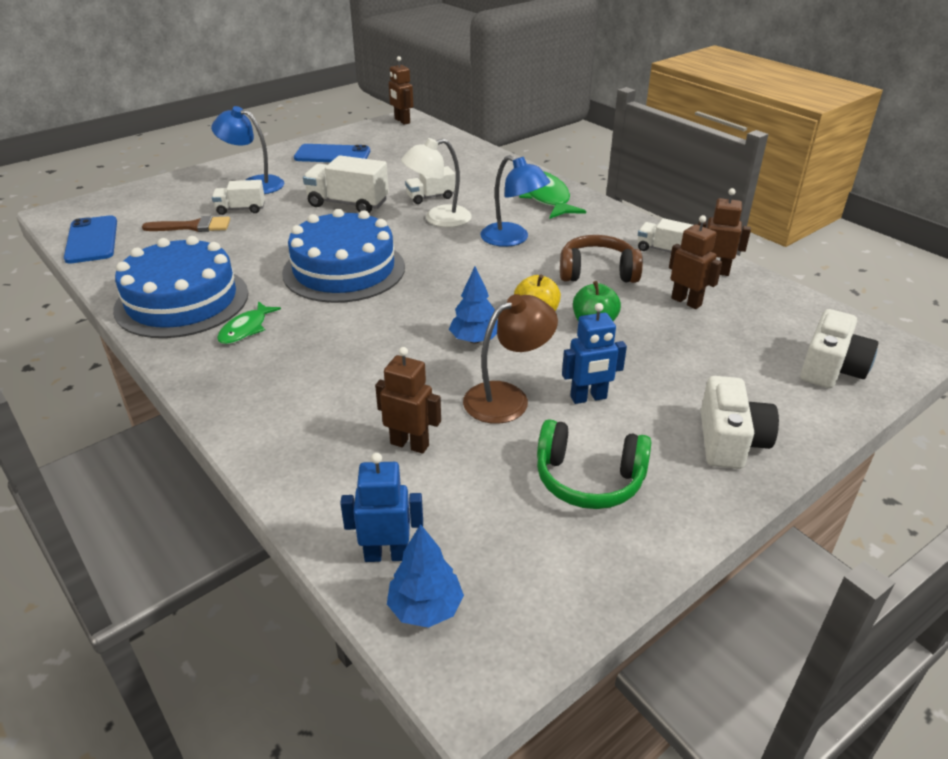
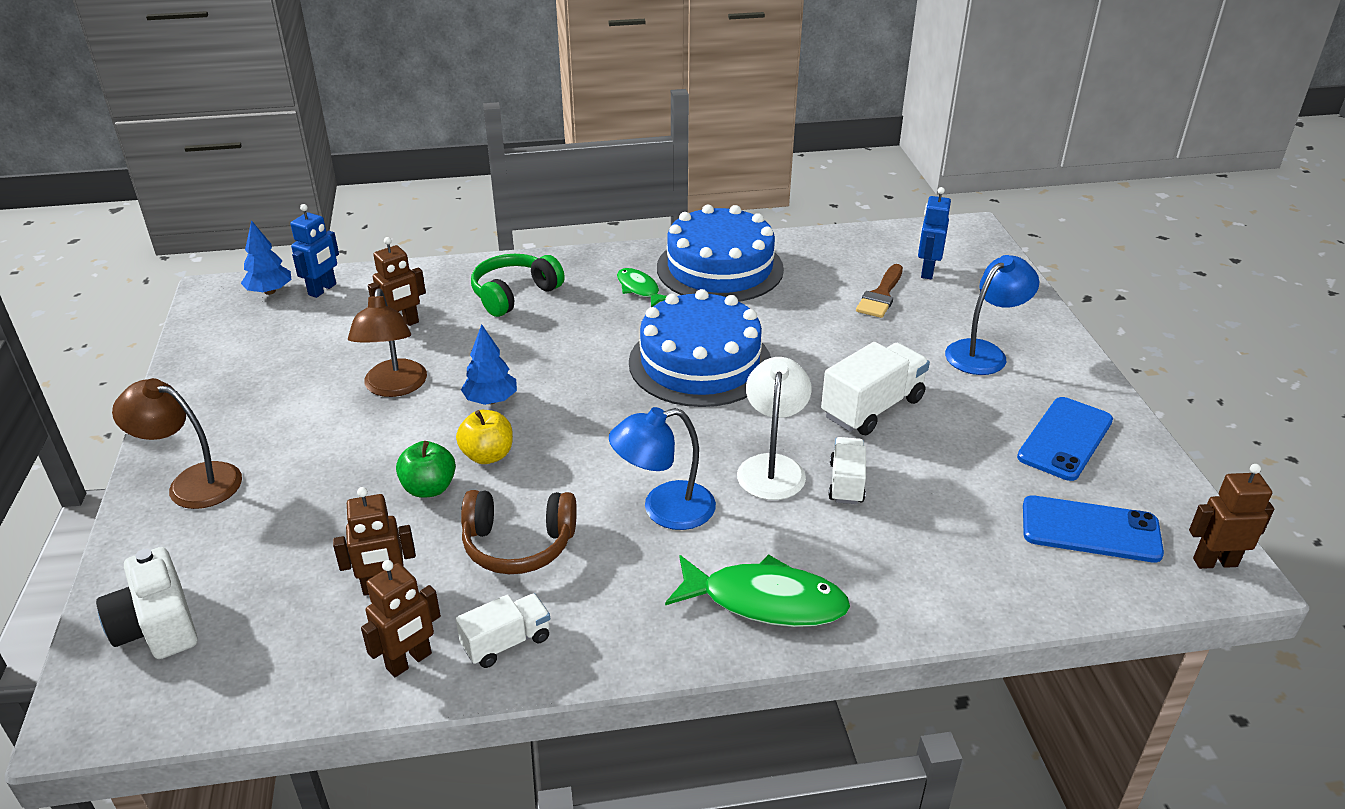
camera: 120 degrees right, 0 degrees up
(92, 240) = (889, 240): blue phone -> blue phone (1090, 530)
(241, 209) = (908, 330): white truck -> none
(588, 398) = (338, 430): blue robot -> blue robot (927, 271)
(589, 479) = (264, 388): green headphones -> green headphones (514, 294)
(597, 272) = (518, 545): brown headphones -> brown headphones turned 60 degrees clockwise
(730, 441) = (192, 482): white camera -> brown lamp

